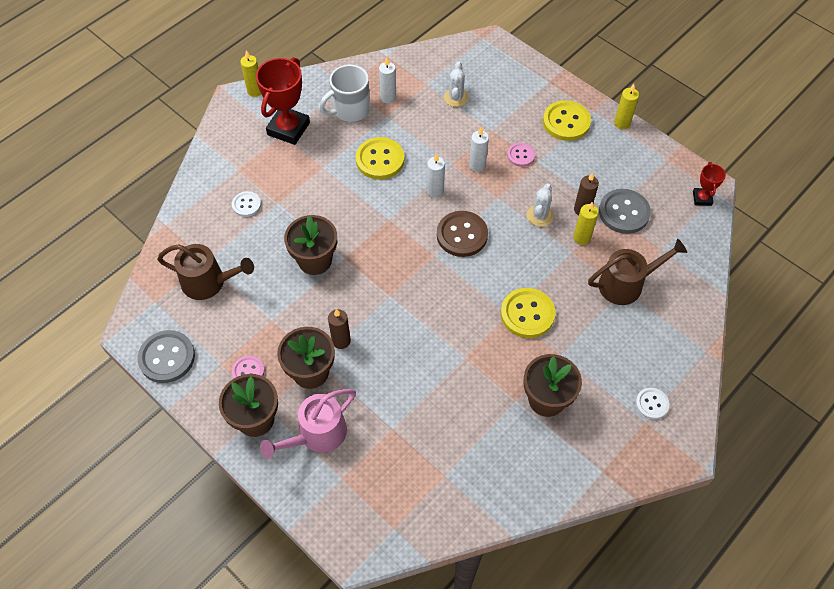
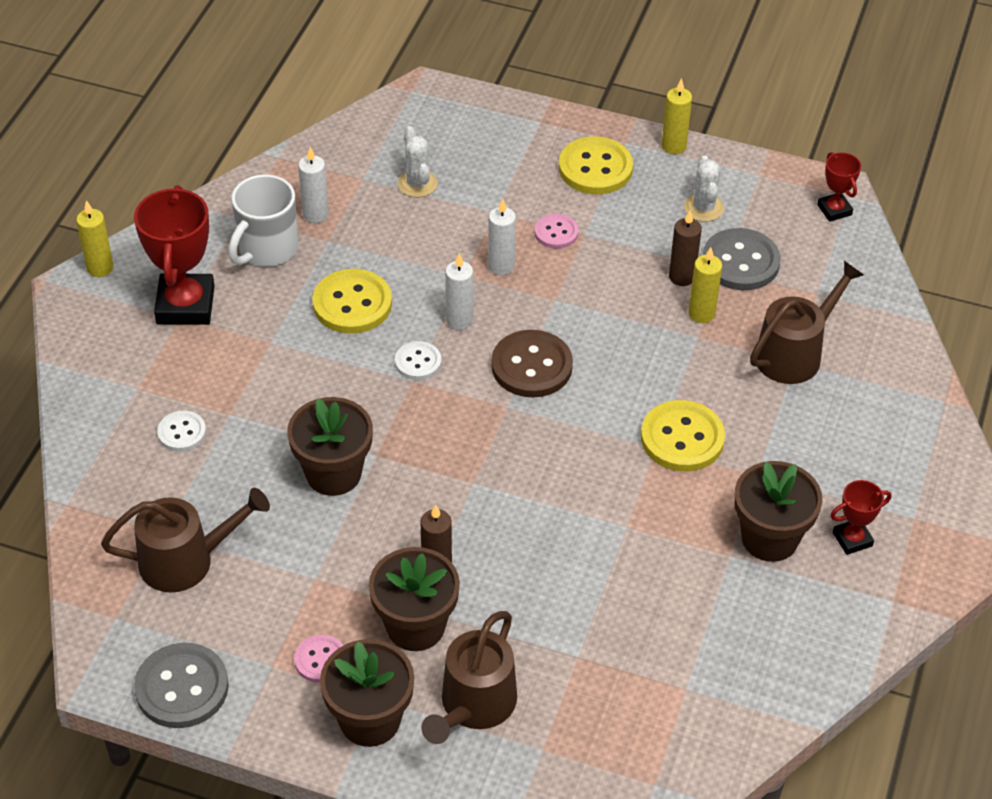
camera: 25 degrees left, 10 degrees down
(317, 434) = (474, 705): pink watering can -> brown watering can
(539, 216) = (627, 304): white cactus -> white cactus (703, 208)
(598, 420) = (852, 539): none -> red trophy
(652, 404) = (911, 492): white button -> white button (418, 362)

